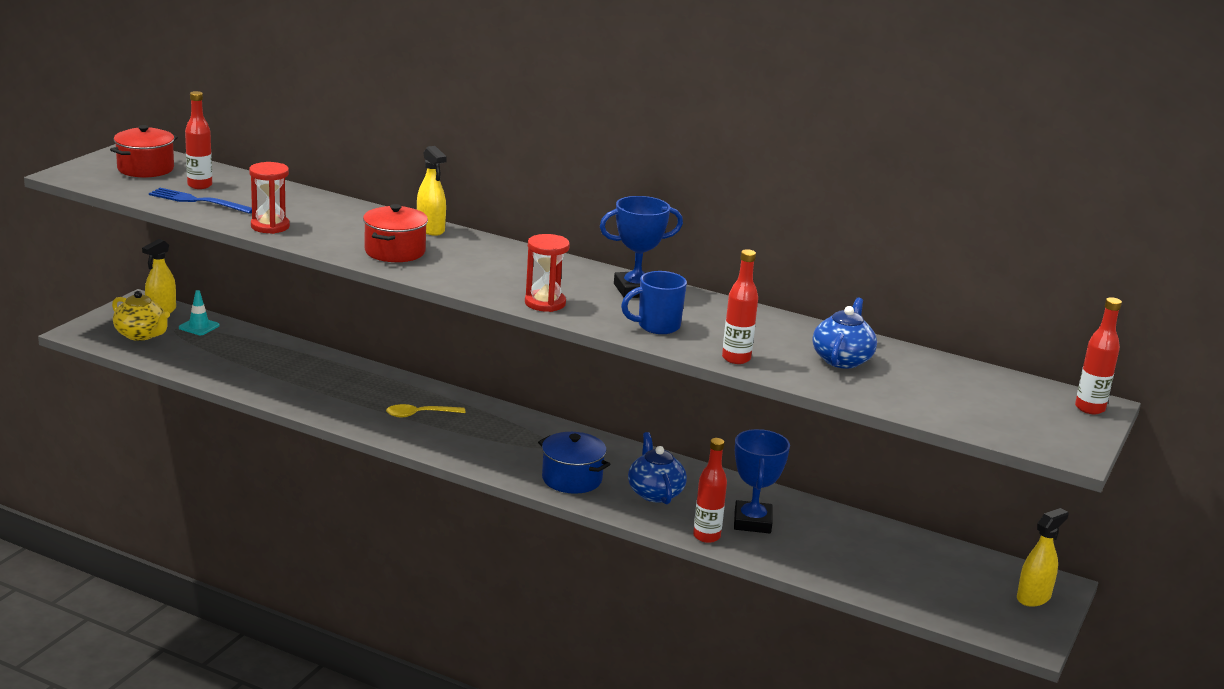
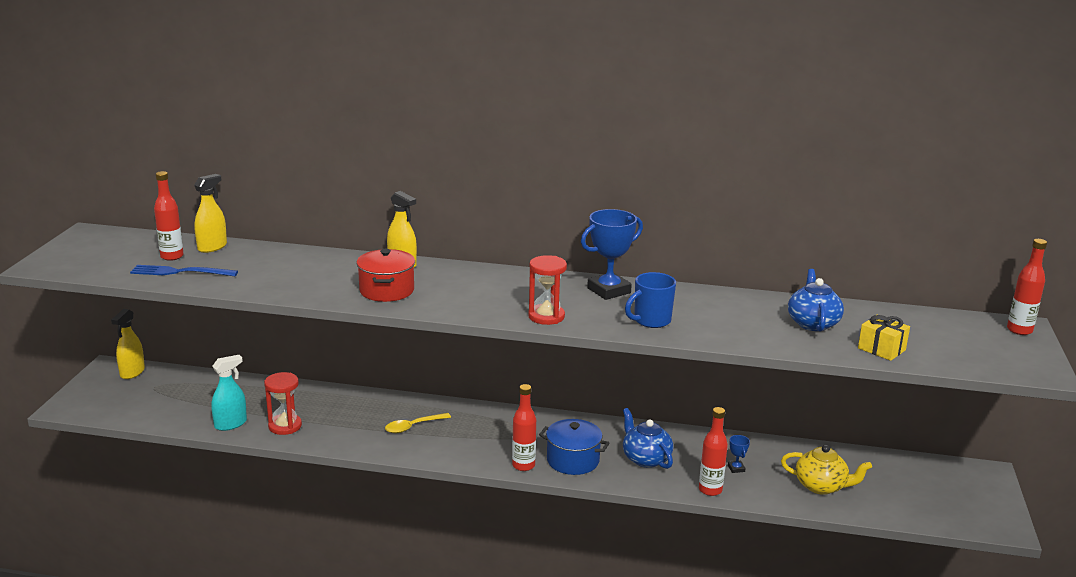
camera: 15 degrees left, 0 degrees up
(141, 335) = (125, 399): yellow teapot -> yellow teapot (821, 486)
(145, 169) = (111, 248): red pot -> none
(199, 327) = (174, 381): turquoise traffic cone -> none
(232, 377) = (231, 424): none -> turquoise spray bottle
(270, 226) = (261, 285): red hourglass -> red hourglass (285, 426)
(736, 358) = (734, 338): red bottle -> red bottle (523, 465)
(752, 522) = (736, 468): blue trophy -> blue trophy, size x0.44
(898, 397) = (881, 349): none -> yellow gift
(1033, 597) = (979, 487): yellow spray bottle -> yellow spray bottle (212, 247)

